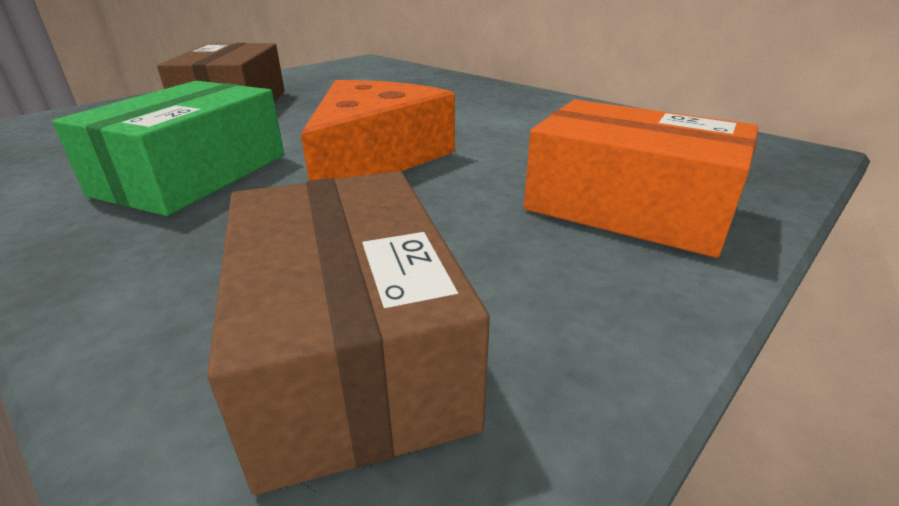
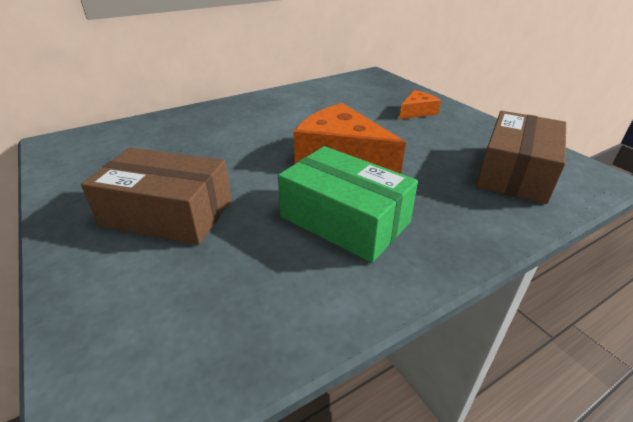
camera: 75 degrees left, 5 degrees up
(350, 348) = (515, 172): brown box -> brown box turned 60 degrees counterclockwise
(628, 207) = (417, 112): orange box -> orange cheese

